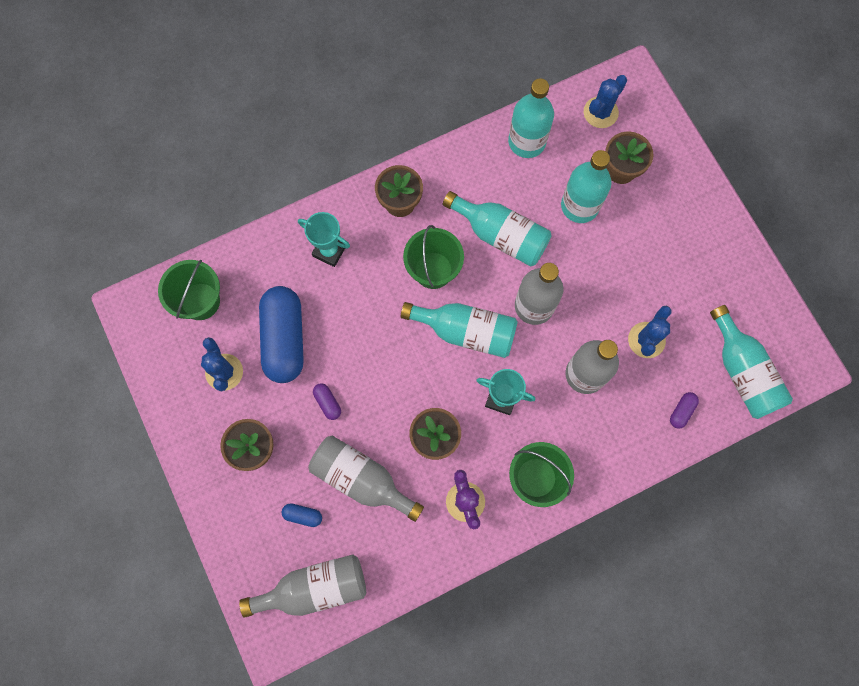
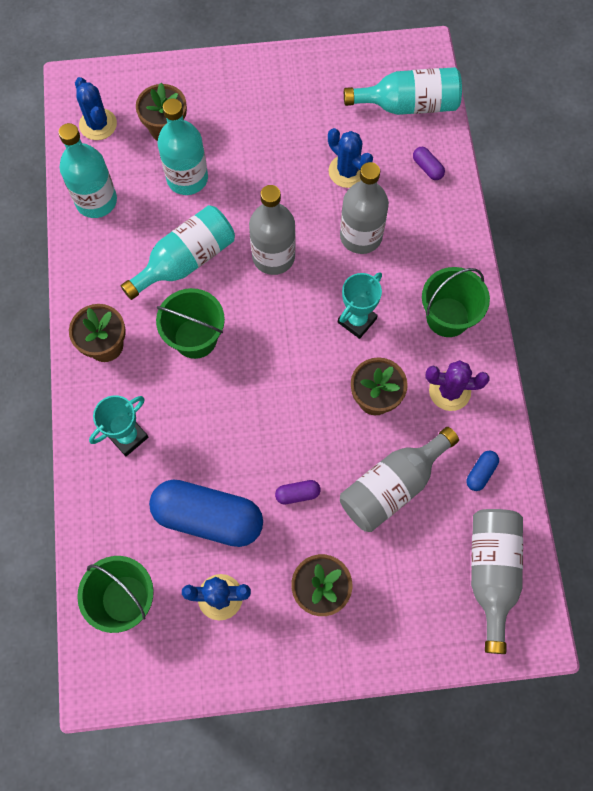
camera: 70 degrees left, 5 degrees down
(303, 515) = (411, 560): blue capsule -> blue capsule (481, 473)
(466, 331) = (274, 329): turquoise bottle -> none

